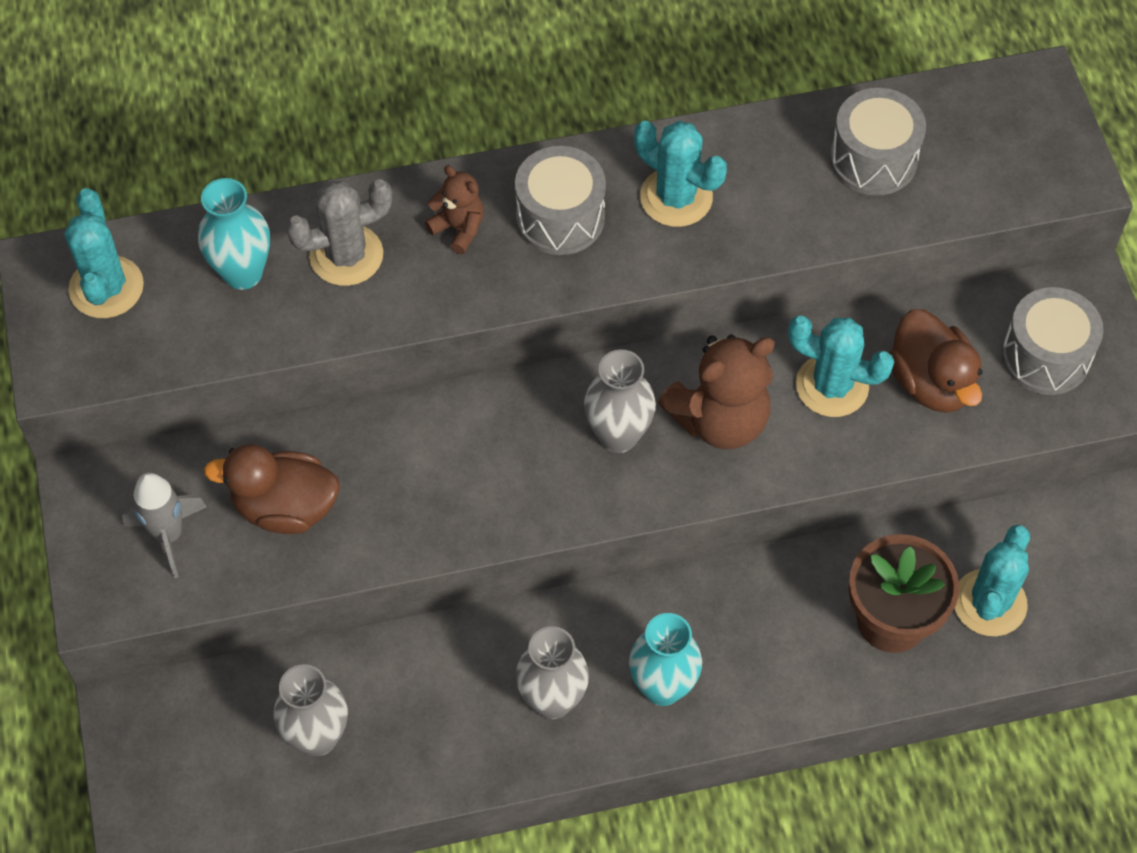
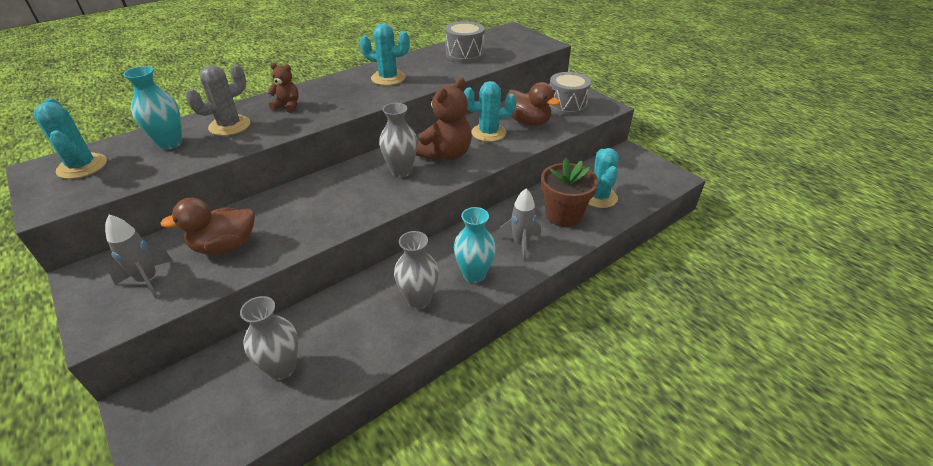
camera: 25 degrees left, 20 degrees down
(560, 217) = (337, 93): grey drum -> none
(775, 654) = (520, 244): none -> grey rocket

